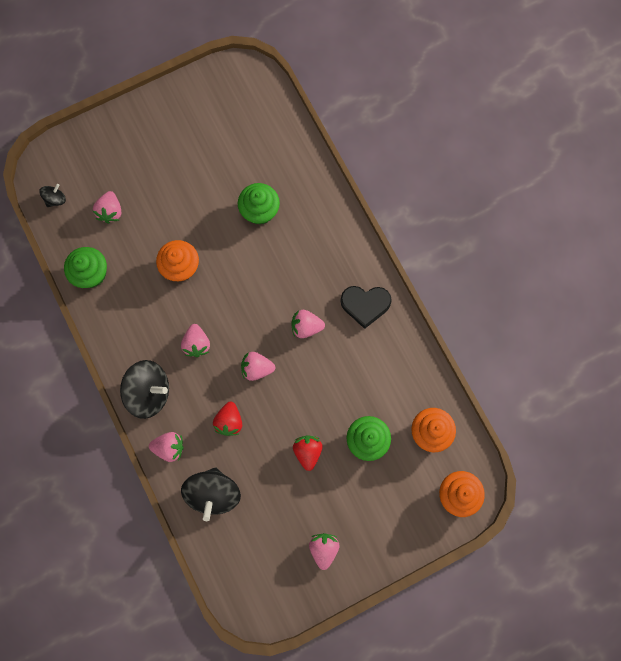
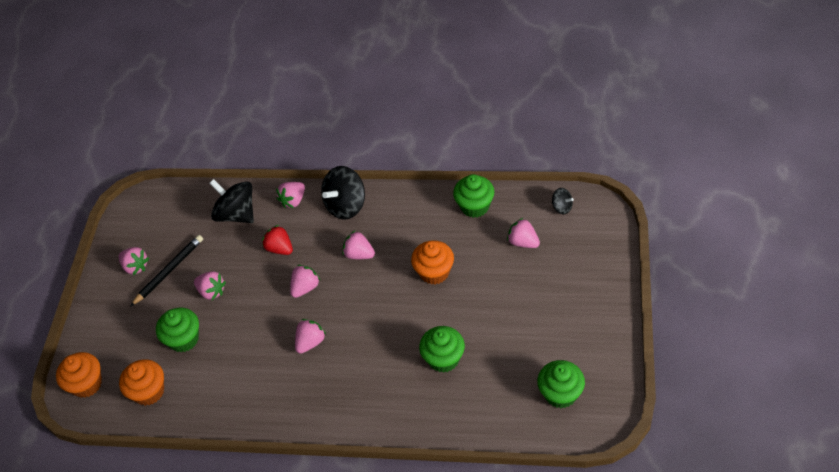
camera: 130 degrees right, 25 degrees down
(55, 199) = (562, 207): black spinning top -> black spinning top turned 45 degrees counterclockwise
(241, 110) = (560, 394): none -> green cupcake
(307, 451) = (212, 291): red strawberry -> pink strawberry
(310, 511) = (169, 271): none -> black pencil
(365, 305) = (292, 400): black heart -> none

